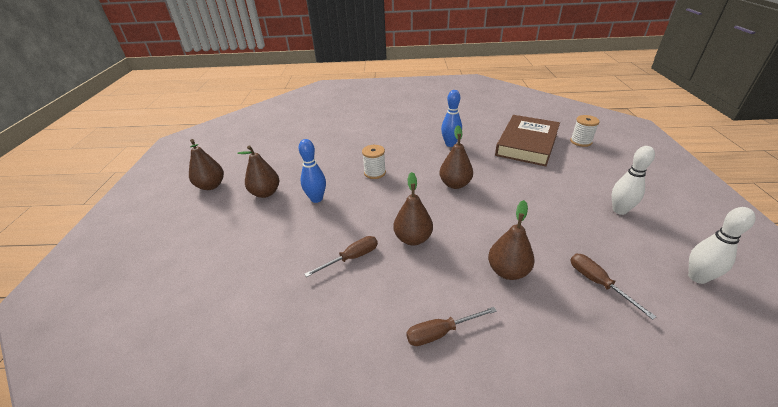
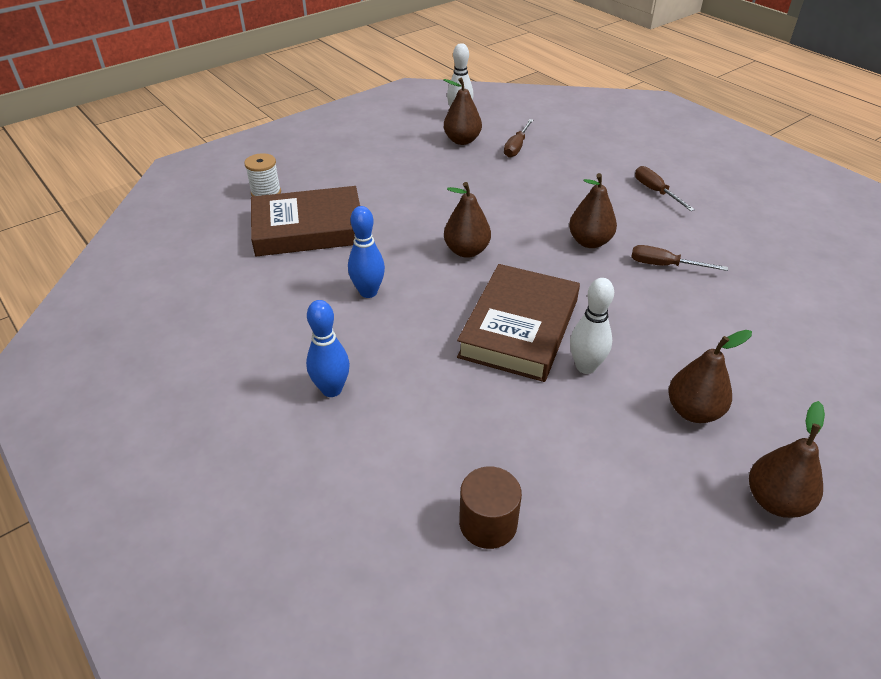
camera: 130 degrees left, 5 degrees up
(305, 129) = (488, 523): none -> brown cylinder
(316, 199) = (633, 348): blue bowling pin -> blue bowling pin (332, 389)
(375, 173) = (519, 328): white spool -> brown book
(440, 332) = (655, 191): brown screwdriver -> brown screwdriver turned 150 degrees counterclockwise
(507, 271) = (557, 183): brown pear -> brown pear (462, 140)
(619, 210) = (403, 151): white bowling pin -> white bowling pin (585, 367)

